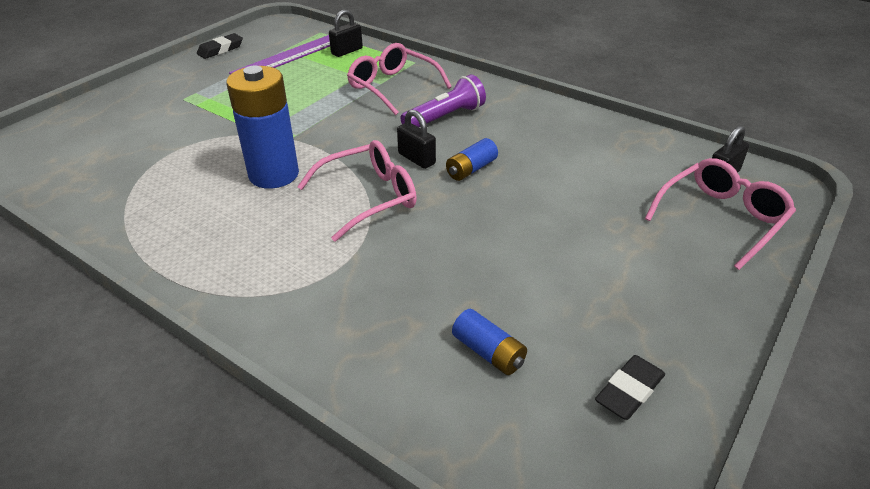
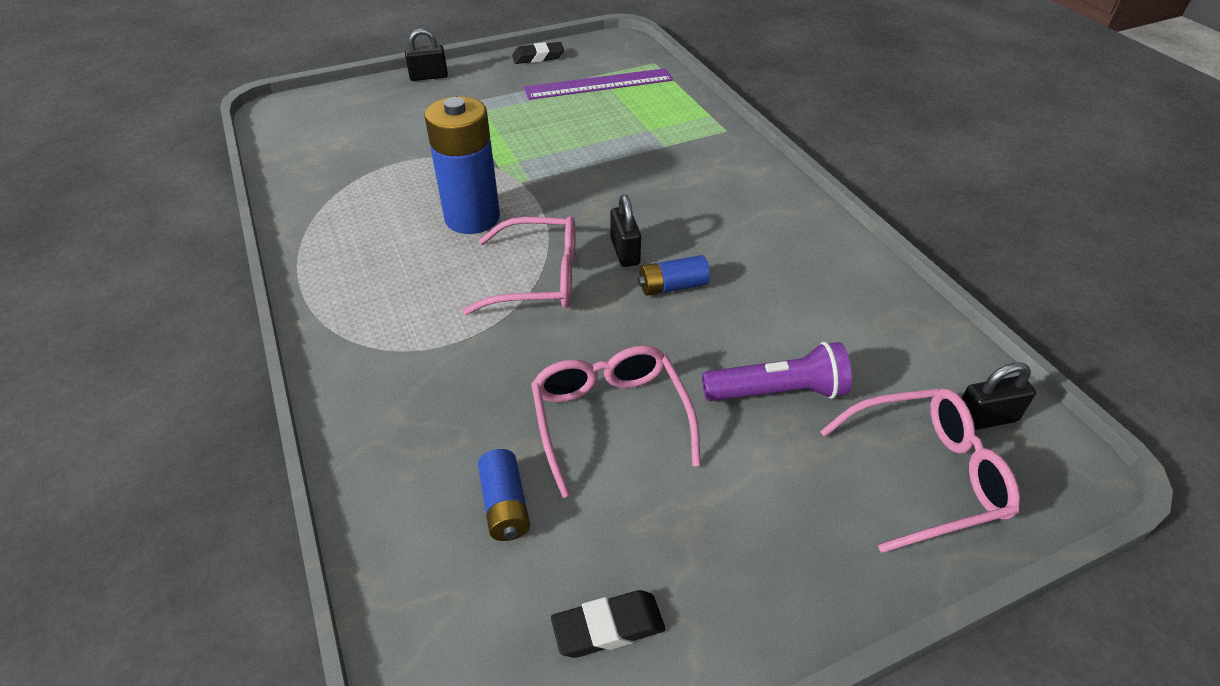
camera: 30 degrees right, 5 degrees up
(347, 51) = (662, 95): black padlock -> black padlock (429, 77)
(393, 87) = (674, 154): pink glasses -> pink glasses (610, 419)
(445, 117) = (699, 212): purple flashlight -> purple flashlight (778, 392)

